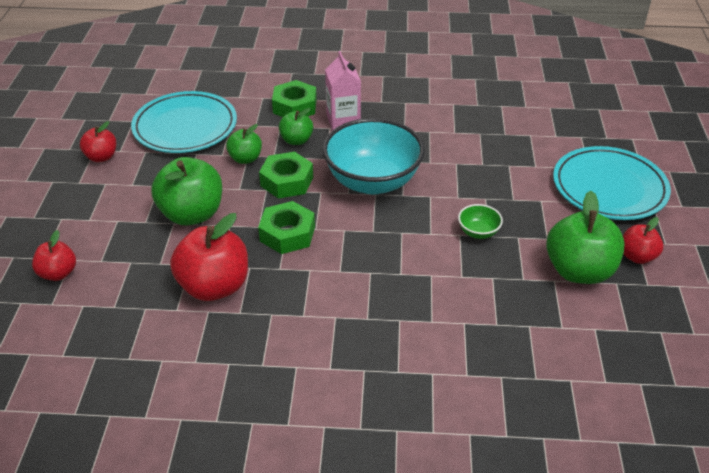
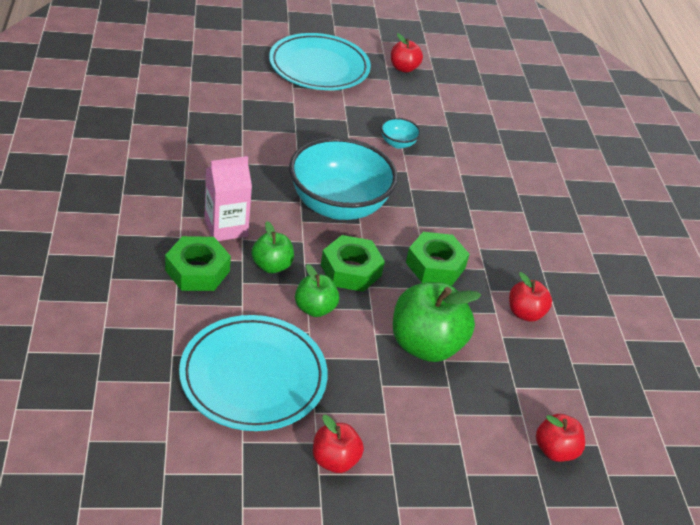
camera: 105 degrees left, 0 degrees up
(214, 286) = (525, 313): red apple -> red apple, size x0.55
(478, 232) = (397, 143): green bowl -> turquoise bowl
(579, 271) = (429, 97): green apple -> none

